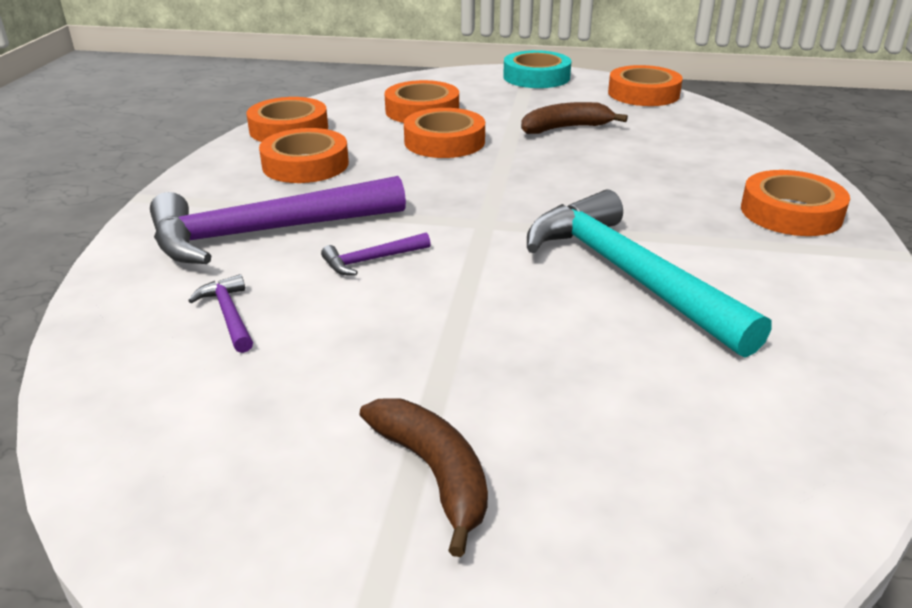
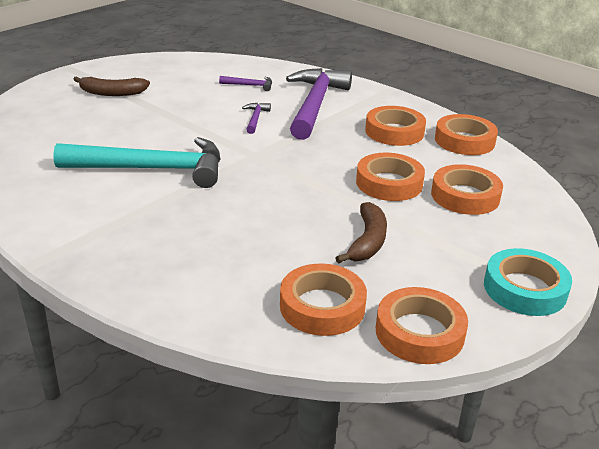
camera: 120 degrees right, 0 degrees up
(791, 212) = (125, 258): orange tape -> orange tape (322, 306)

